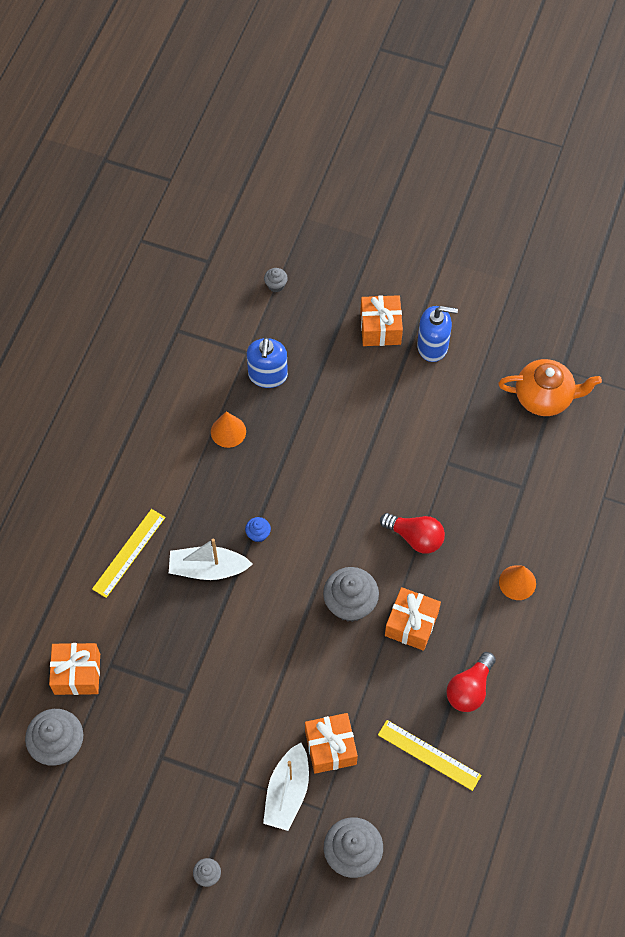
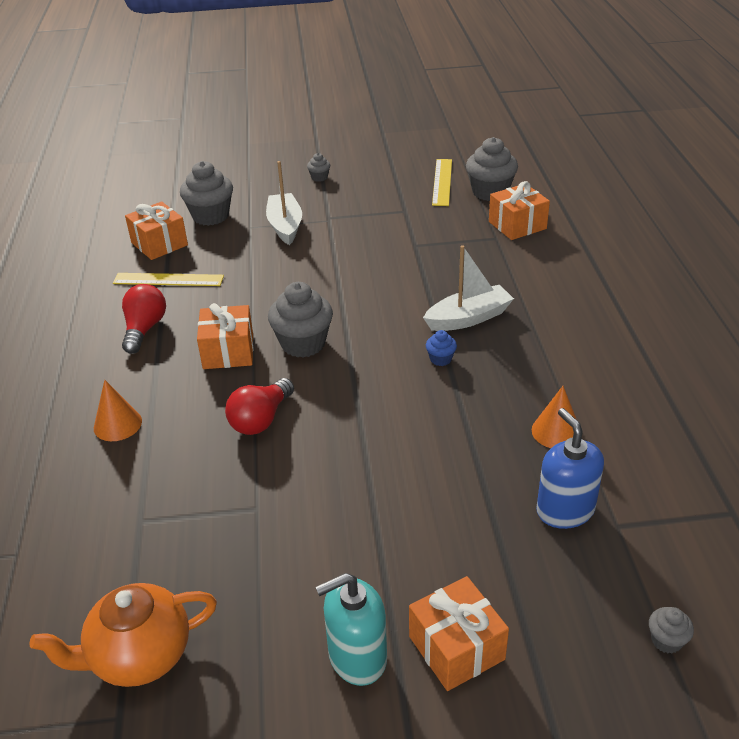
camera: 155 degrees right, 25 degrees down
(129, 553) = (555, 302): yellow ruler -> yellow ruler (442, 182)
(330, 747) = (263, 256): orange gift -> orange gift (159, 244)
(415, 537) = (261, 419): red light bulb -> red light bulb turned 60 degrees counterclockwise
(432, 346) = (357, 657): blue soap dispenser -> turquoise soap dispenser

